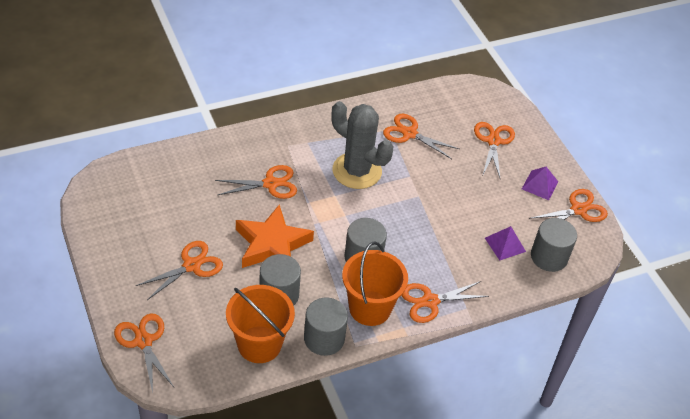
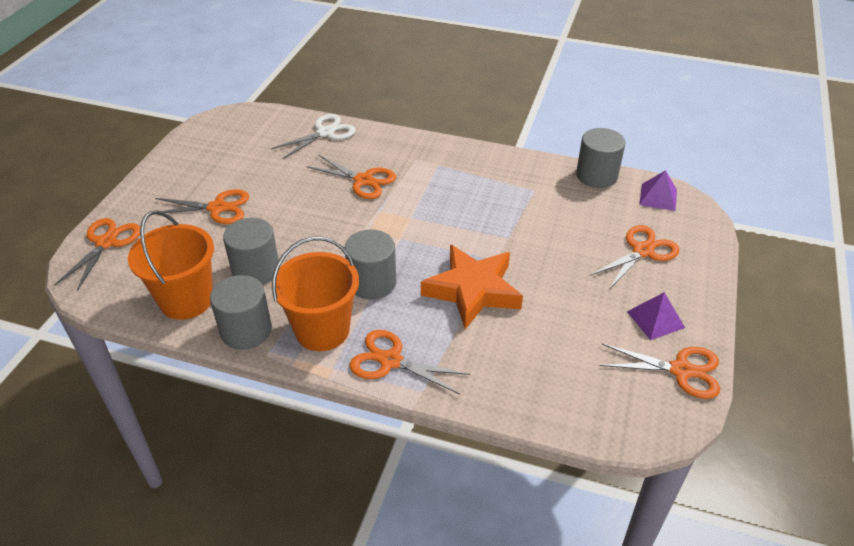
camera: 45 degrees right, 5 degrees down
(194, 158) = (325, 133): none -> white scissors
(272, 245) = (303, 227): orange star -> orange star (473, 290)
(357, 171) = (457, 208): grey cactus -> none
(409, 134) = (551, 202): orange scissors -> none
(505, 244) = (542, 355): purple pyramid -> purple pyramid (658, 197)
(549, 257) = (584, 398): grey cylinder -> grey cylinder (596, 175)

